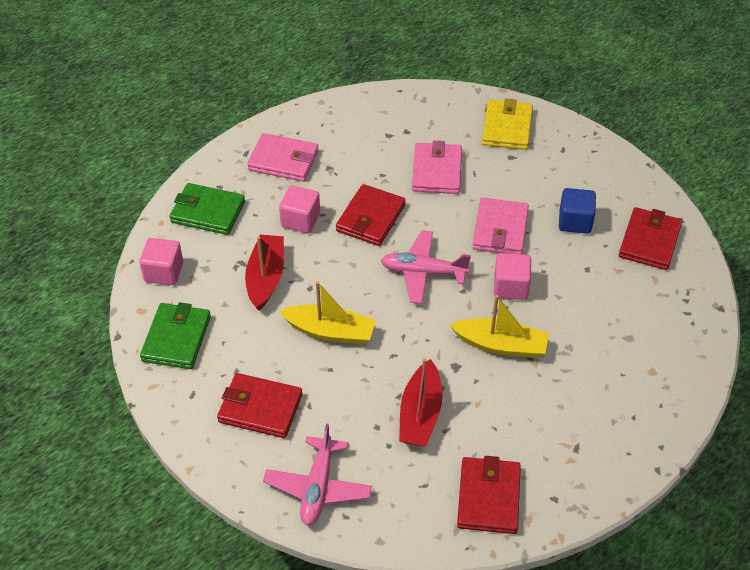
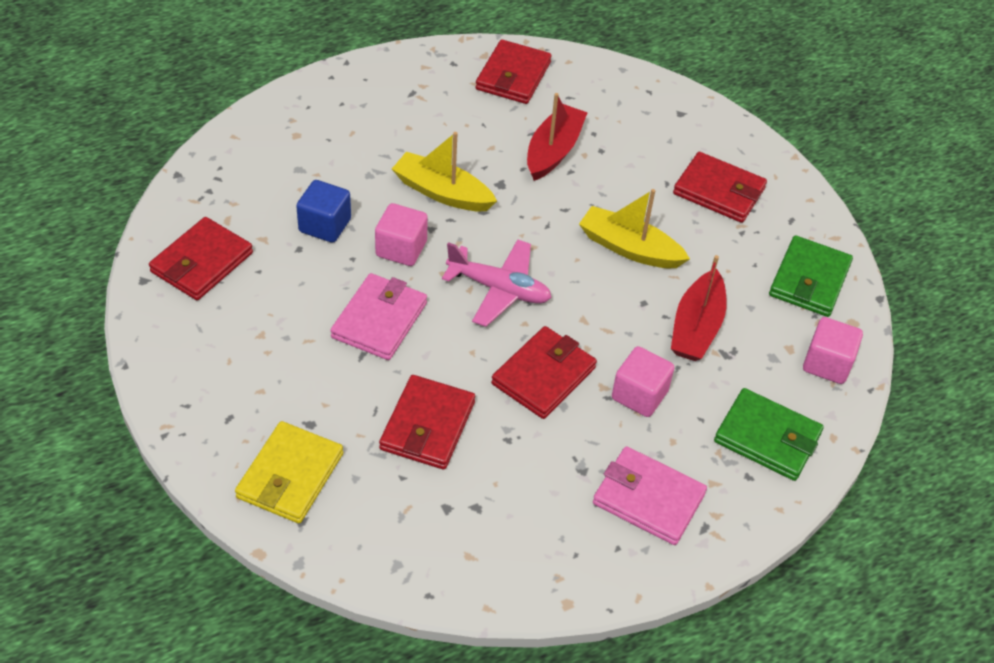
camera: 170 degrees left, 0 degrees up
(318, 487) = (670, 116): pink plane -> none
(437, 171) = (427, 425): pink wallet -> red wallet
(575, 222) = (278, 308): blue cube -> blue cube (325, 225)

